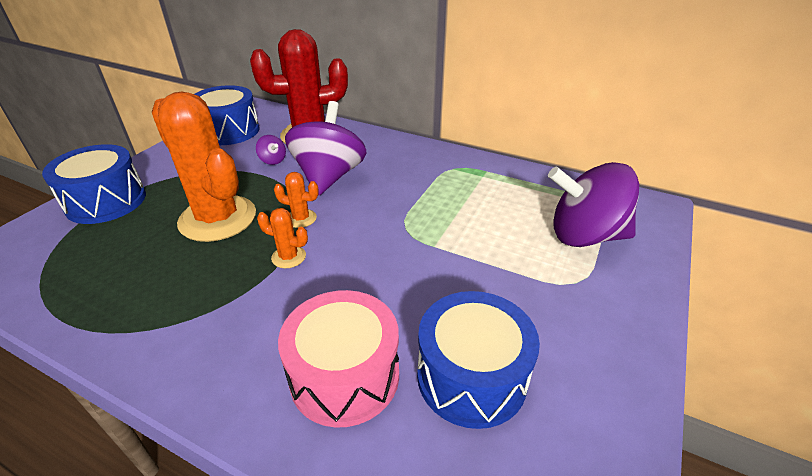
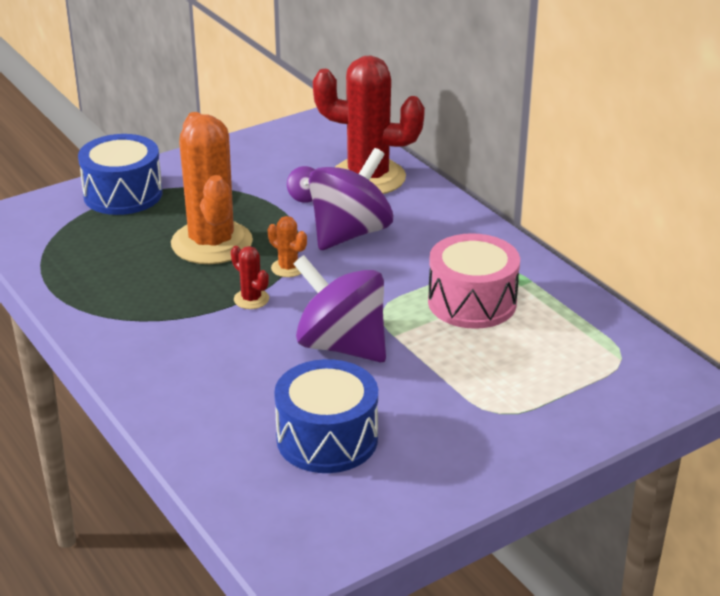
camera: 30 degrees right, 5 degrees down
(229, 131) = (283, 147): blue drum -> none
(288, 257) = (251, 299): orange cactus -> red cactus
(345, 375) = (230, 401): pink drum -> pink drum (472, 302)
(584, 236) = (562, 379): purple spinning top -> purple spinning top (341, 345)

